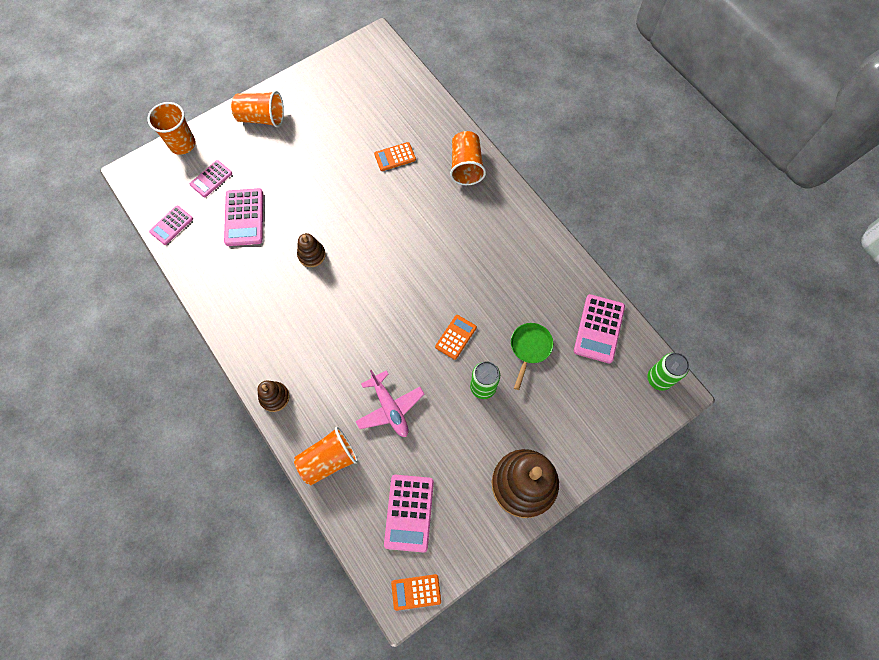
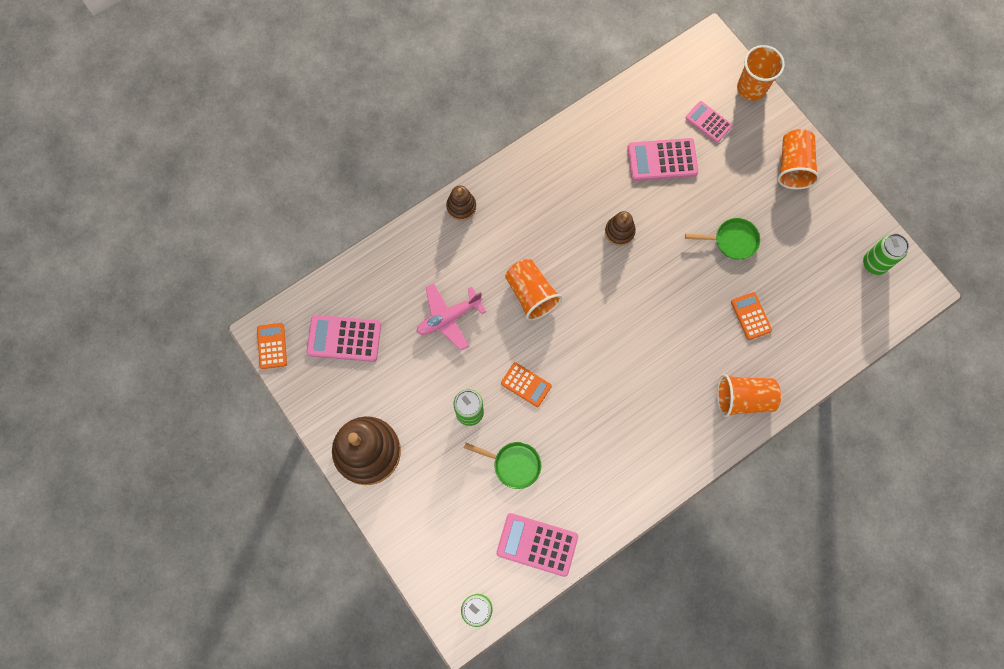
camera: 90 degrees right, 5 degrees up
(171, 225) = (649, 90): pink calculator -> none
(326, 166) = (732, 241): none -> green pan
(328, 460) = (397, 261): orange cup -> orange cup (531, 294)
(353, 69) = (874, 263): none -> green can

